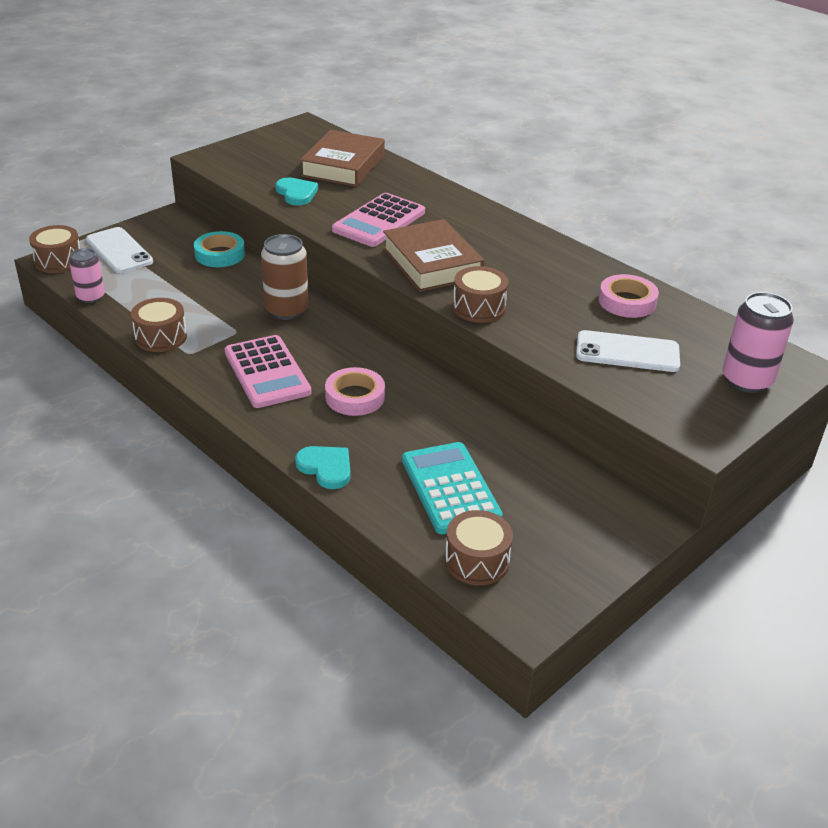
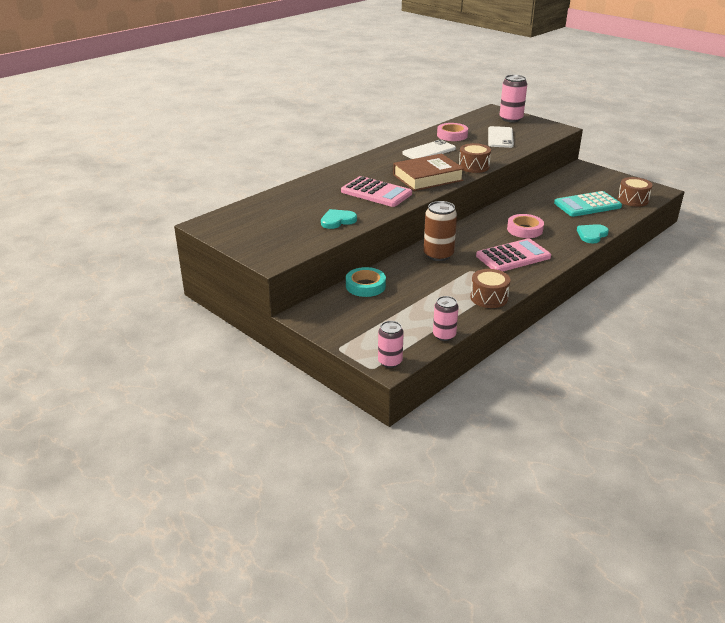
camera: 90 degrees left, 5 degrees down
(58, 261) = (390, 361): brown drum -> pink can
(119, 251) = (367, 332): white phone -> white phone (429, 151)
(343, 166) = (288, 206): brown book -> none

